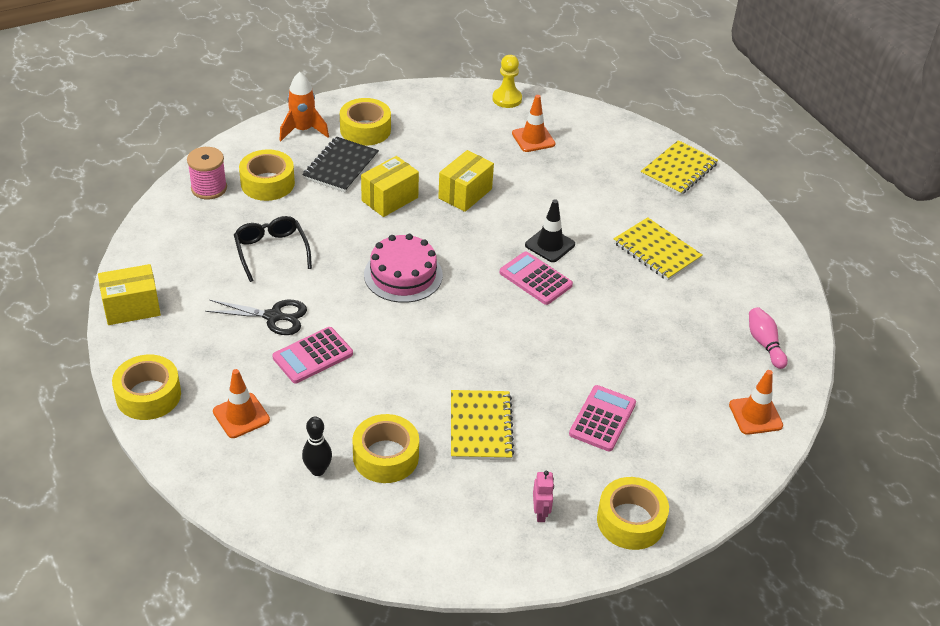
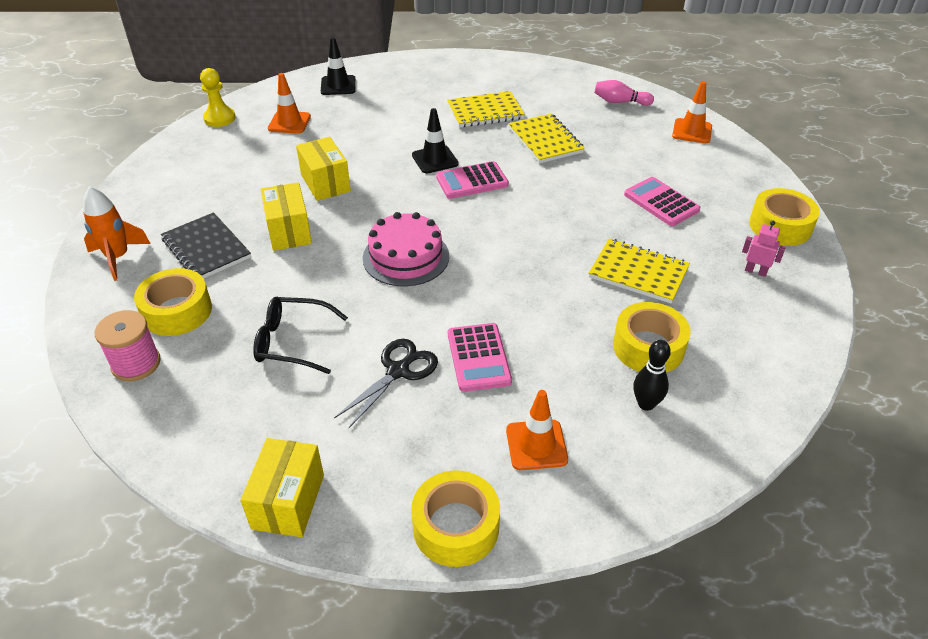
camera: 60 degrees left, 0 degrees up
(365, 130) = (167, 214): yellow tape -> none
(616, 143) = (338, 85): none -> black traffic cone
(678, 170) = (399, 70): yellow notebook -> yellow notebook (545, 140)

